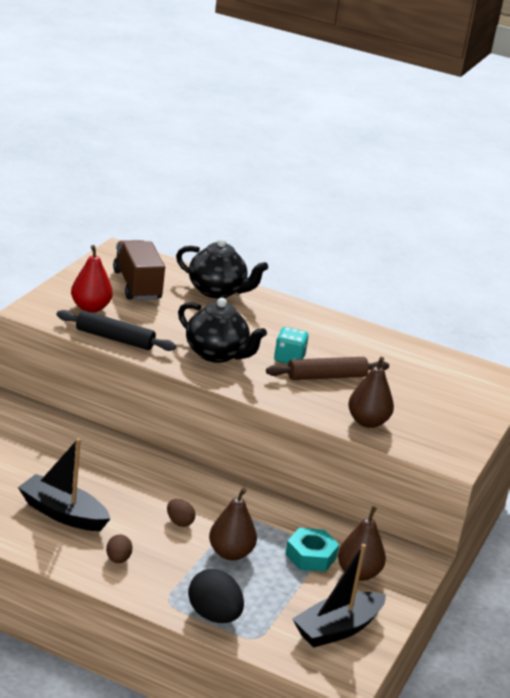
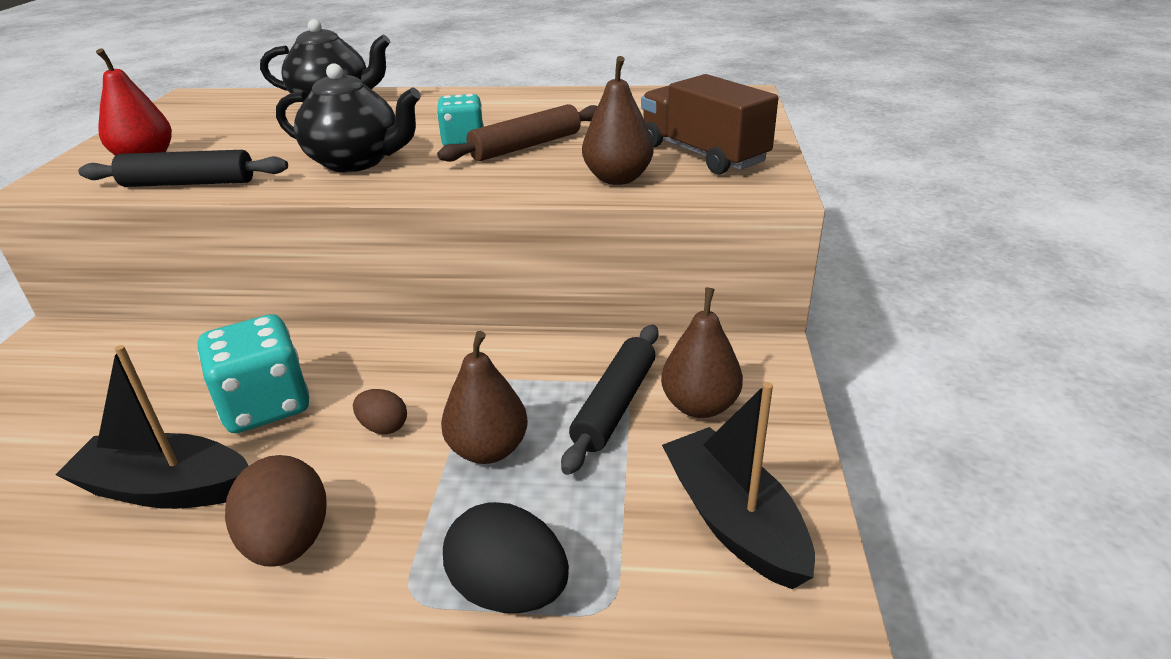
camera: 15 degrees left, 5 degrees up
(118, 559) = (289, 542): brown egg -> brown egg, size x1.81
(119, 488) = (266, 405): none -> turquoise dice
(137, 285) = (217, 121): brown truck -> brown truck (702, 154)
(311, 556) = (615, 405): turquoise nut -> black rolling pin
(337, 629) = (733, 521): black boat -> black boat turned 120 degrees clockwise

